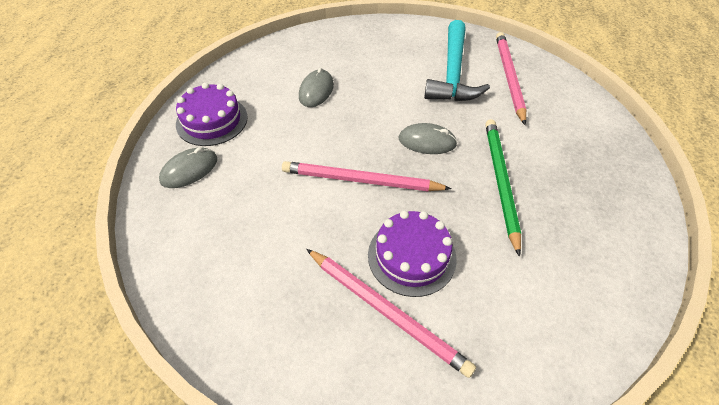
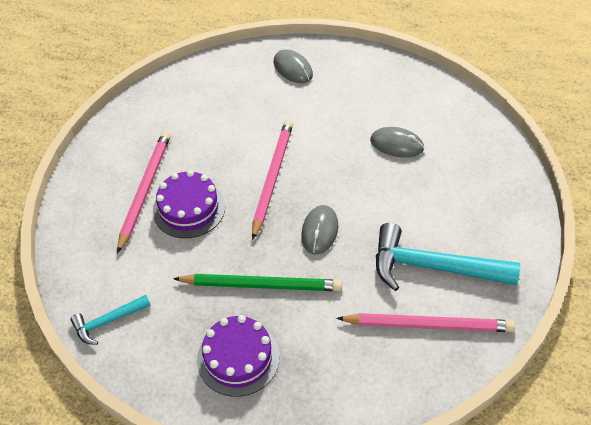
camera: 95 degrees right, 0 degrees up
(212, 120) = (352, 74): purple cake -> purple cake (238, 358)
(386, 311) = (145, 190): pink pencil -> pink pencil turned 150 degrees clockwise
(592, 323) = (108, 322): none -> turquoise hammer

